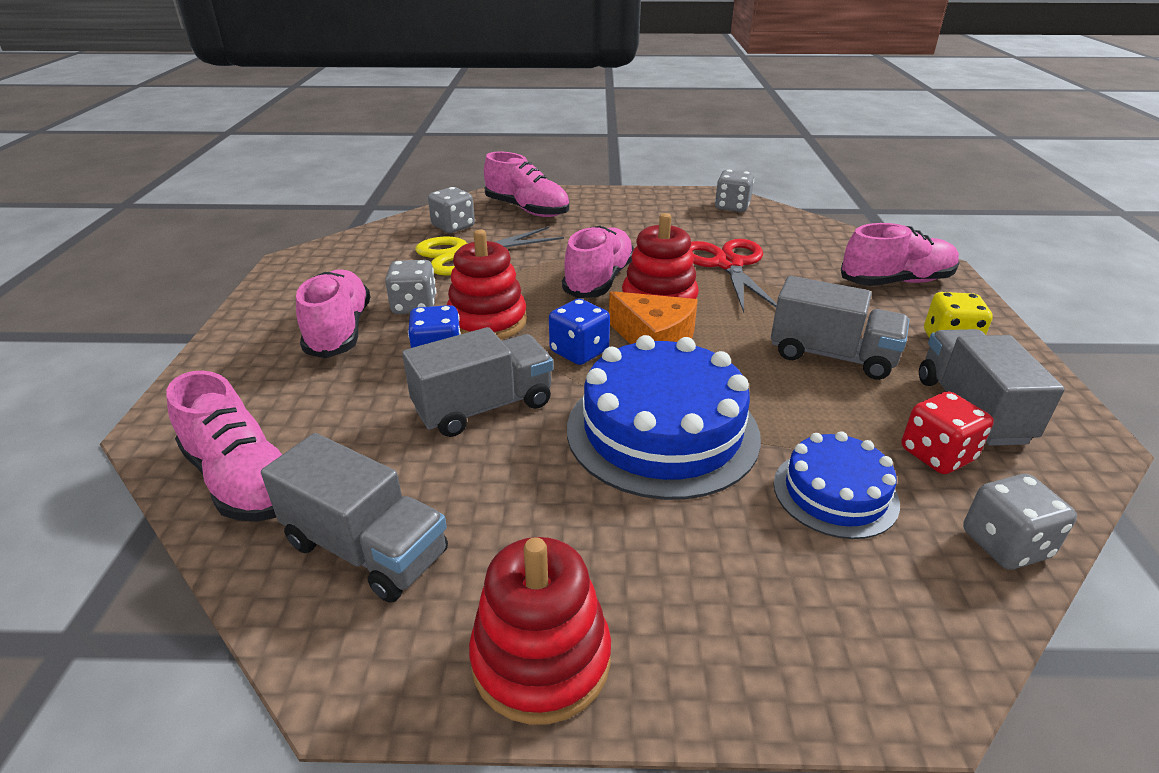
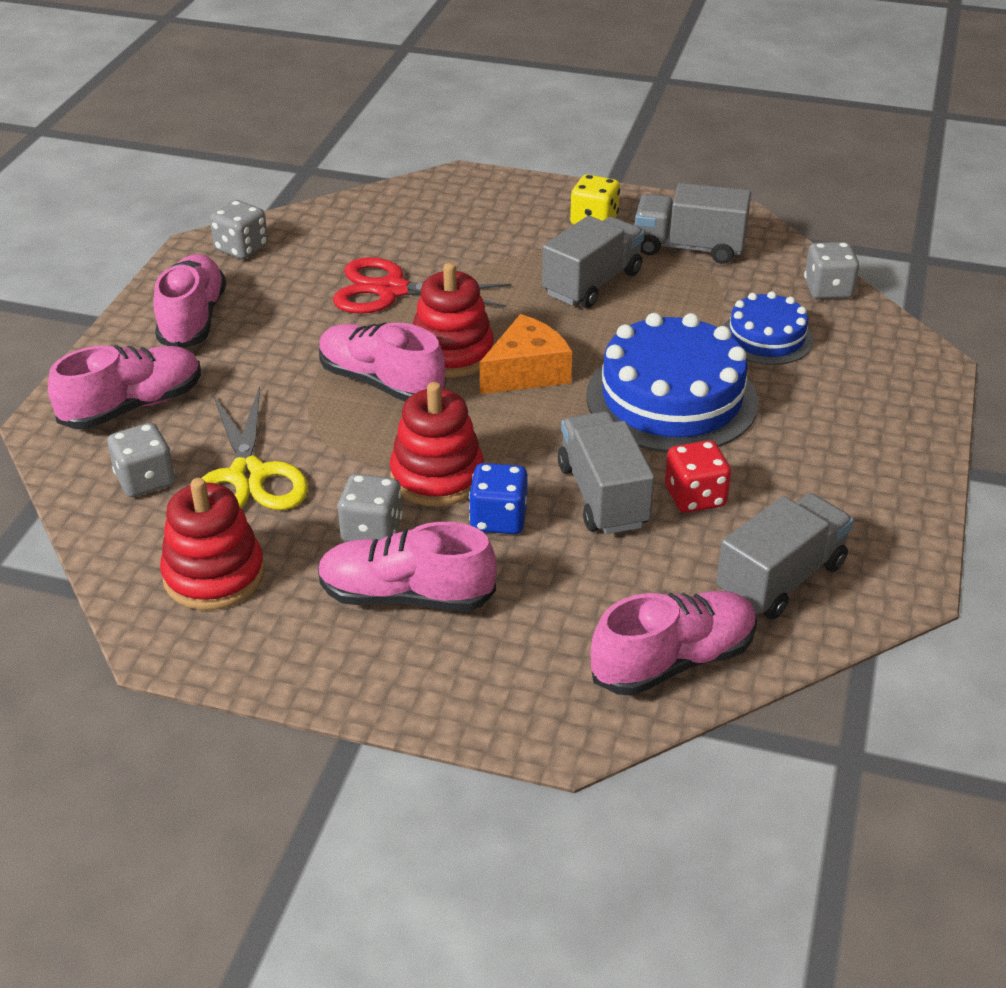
camera: 75 degrees left, 5 degrees up
(541, 659) = (896, 499): red stacking toy -> red stacking toy (214, 575)
(579, 352) = (528, 422): blue dice -> none
(896, 282) = (480, 209): pink shoe -> pink shoe (193, 319)
(937, 455) = (736, 281): red dice -> red dice (695, 497)

